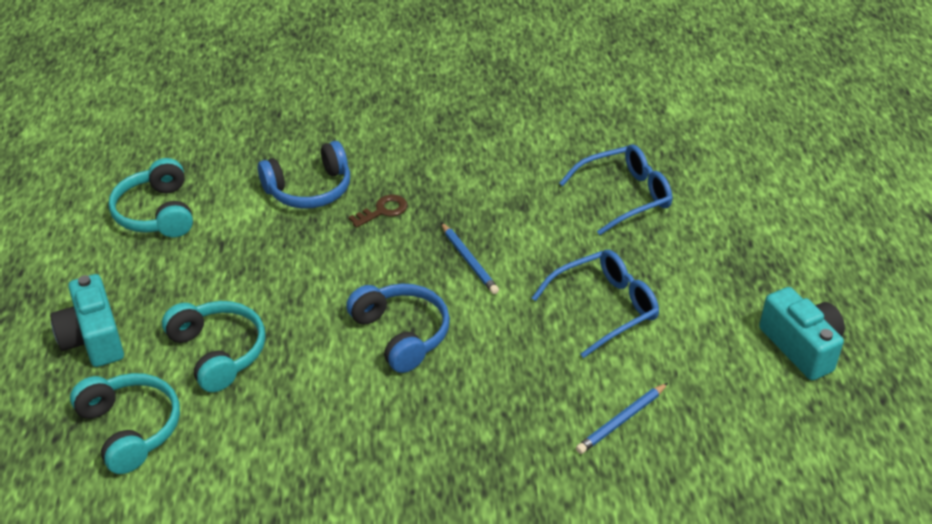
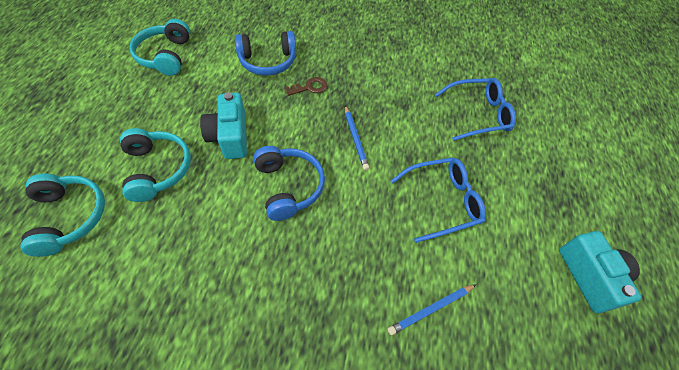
camera: 10 degrees right, 15 degrees up
(93, 338) = (81, 137): turquoise camera -> turquoise camera (230, 137)

